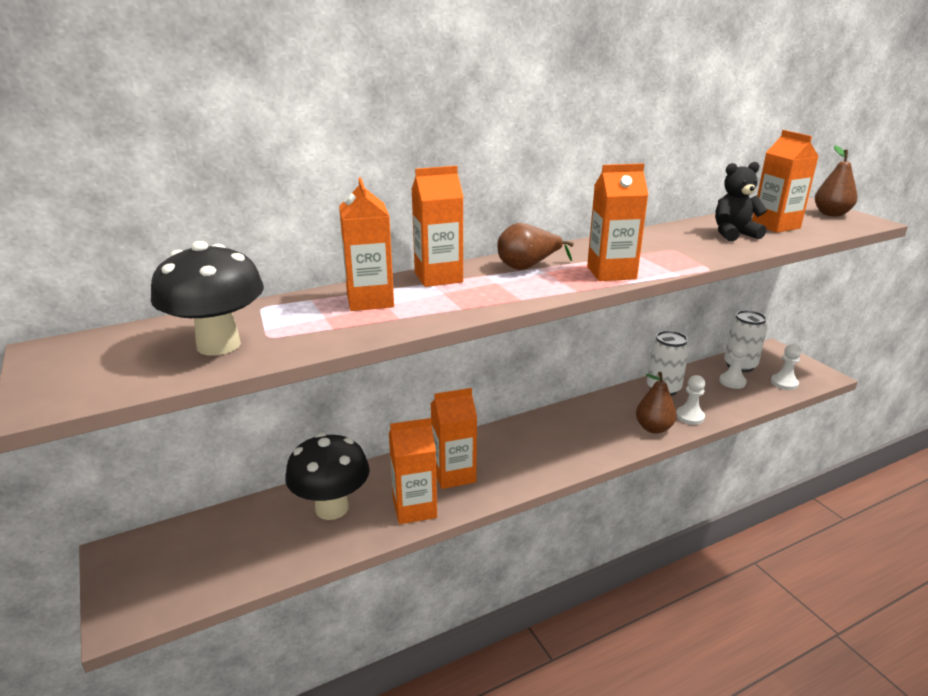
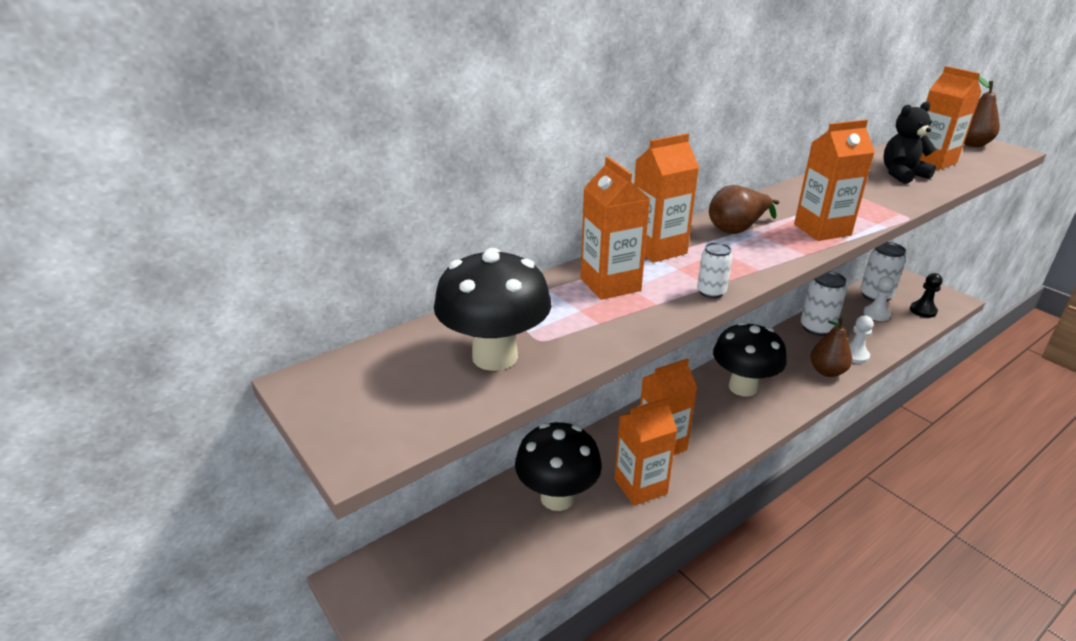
camera: 10 degrees left, 5 degrees up
(458, 313) = (711, 292): none -> white can
(560, 433) = (743, 387): none -> black mushroom
(784, 383) = (923, 310): white pawn -> black pawn

